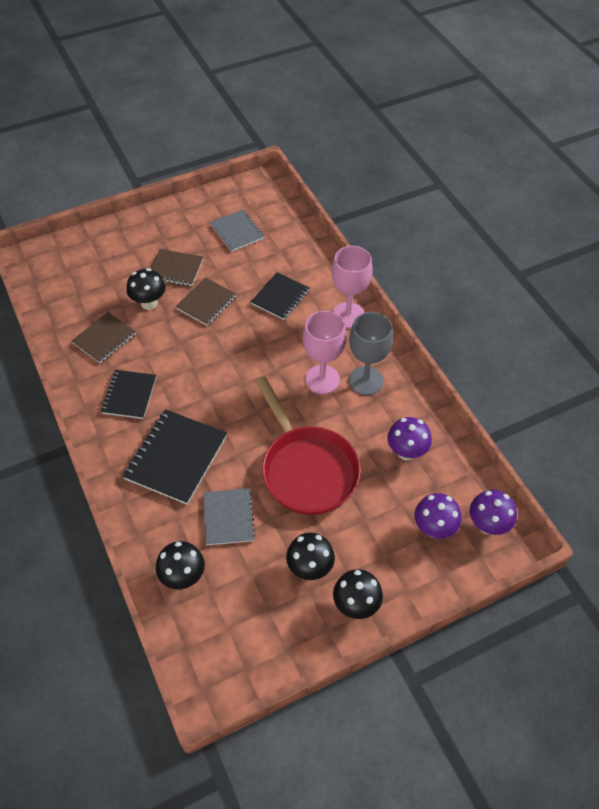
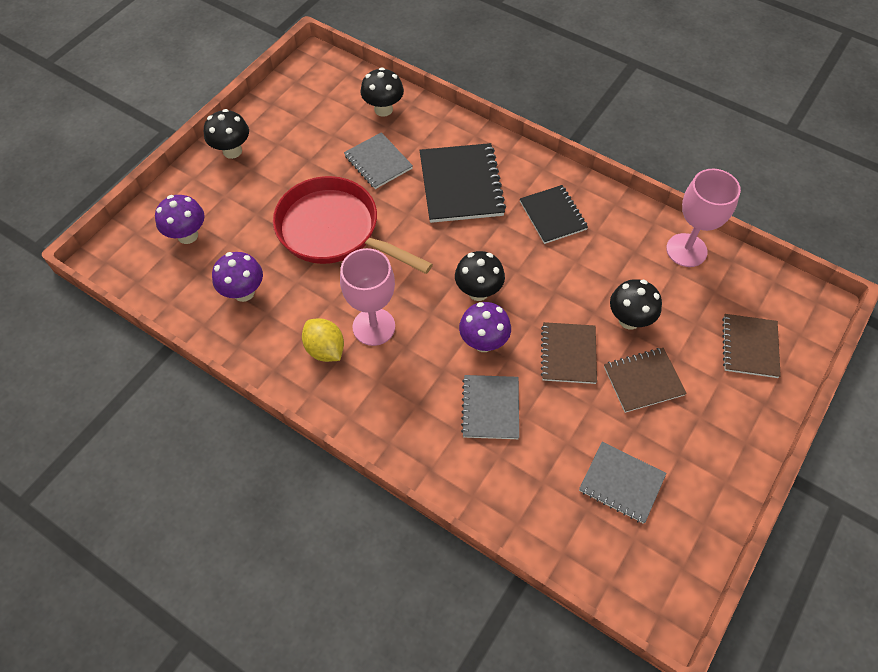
camera: 150 degrees right, 5 degrees up
(104, 339) = (633, 256): brown notebook -> brown notebook (749, 347)
(280, 297) = (490, 408): black notebook -> grey notebook
(310, 568) = (285, 158): black mushroom -> black mushroom (478, 292)
(348, 315) = (393, 426): pink goblet -> pink goblet (686, 250)
(365, 380) = (325, 349): grey goblet -> yellow lemon
(487, 525) = (136, 261): purple mushroom -> purple mushroom (483, 342)

